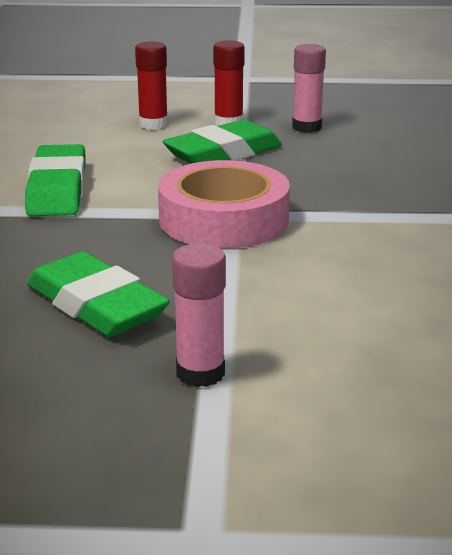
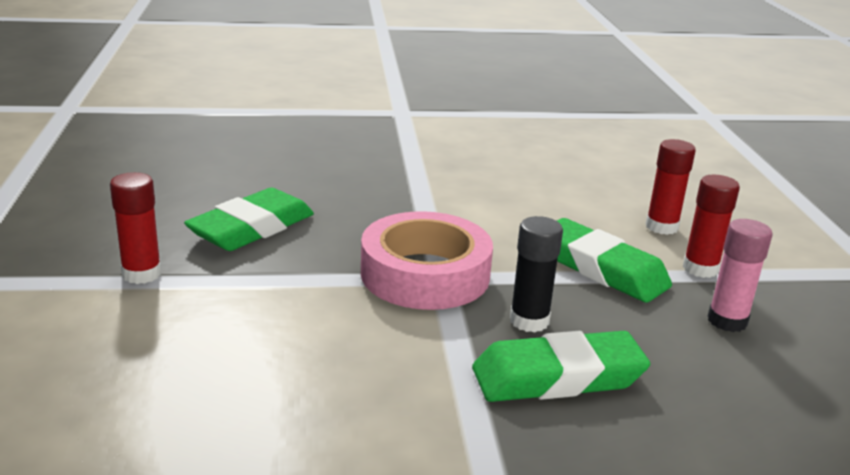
camera: 80 degrees right, 0 degrees up
(57, 189) = (467, 196): green eraser -> green eraser (558, 377)
(200, 373) = (142, 274): pink glue stick -> red glue stick
(307, 186) = (529, 321): none -> black glue stick

